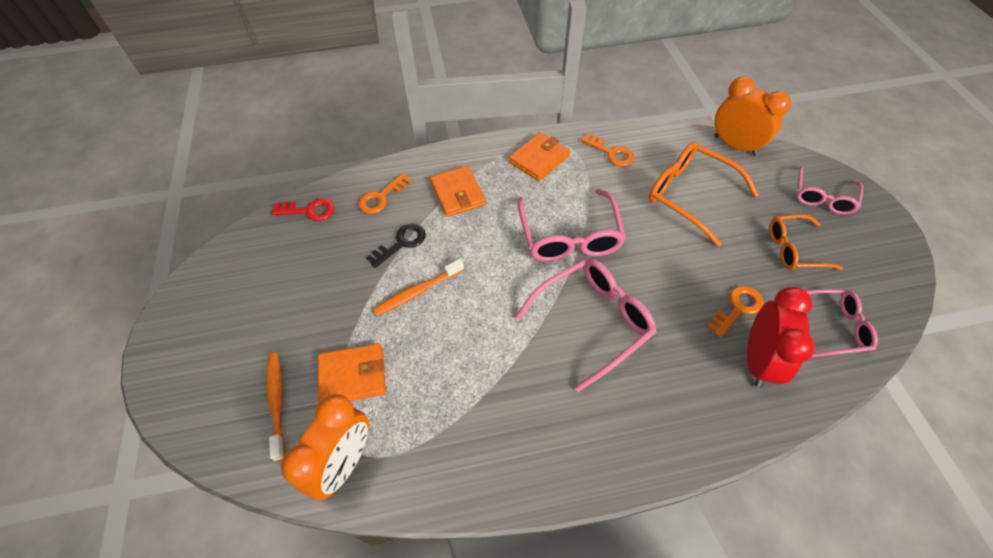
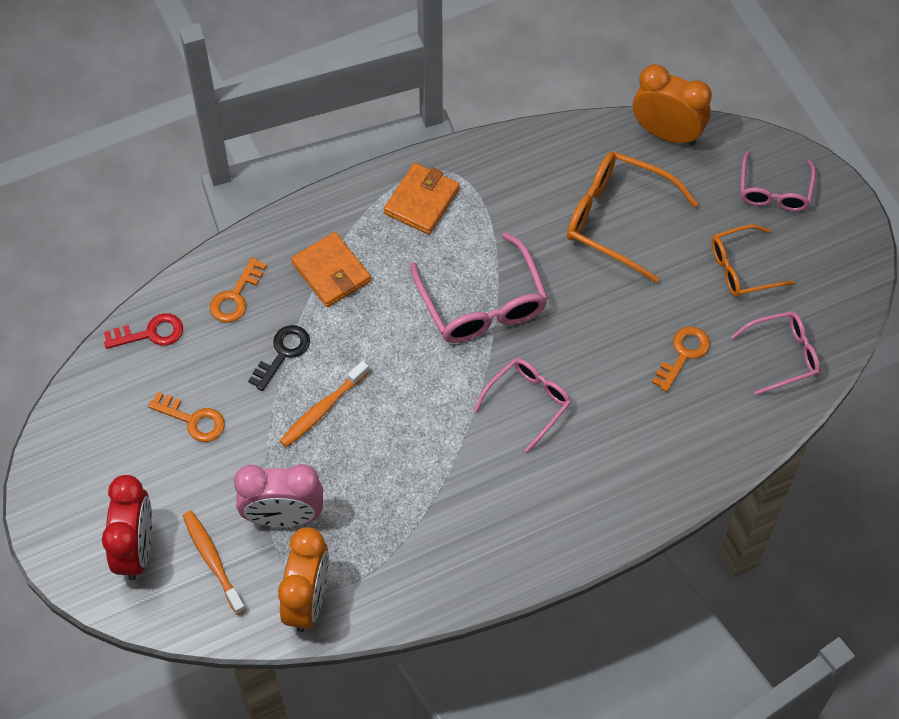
camera: 15 degrees left, 5 degrees up
(353, 376) = (283, 517): orange wallet -> pink clock
(592, 321) = (528, 402): pink glasses -> pink glasses, size x0.64
(611, 153) = (512, 174): orange key -> orange key (193, 420)
(757, 360) = (707, 408): red clock -> red clock (136, 549)

